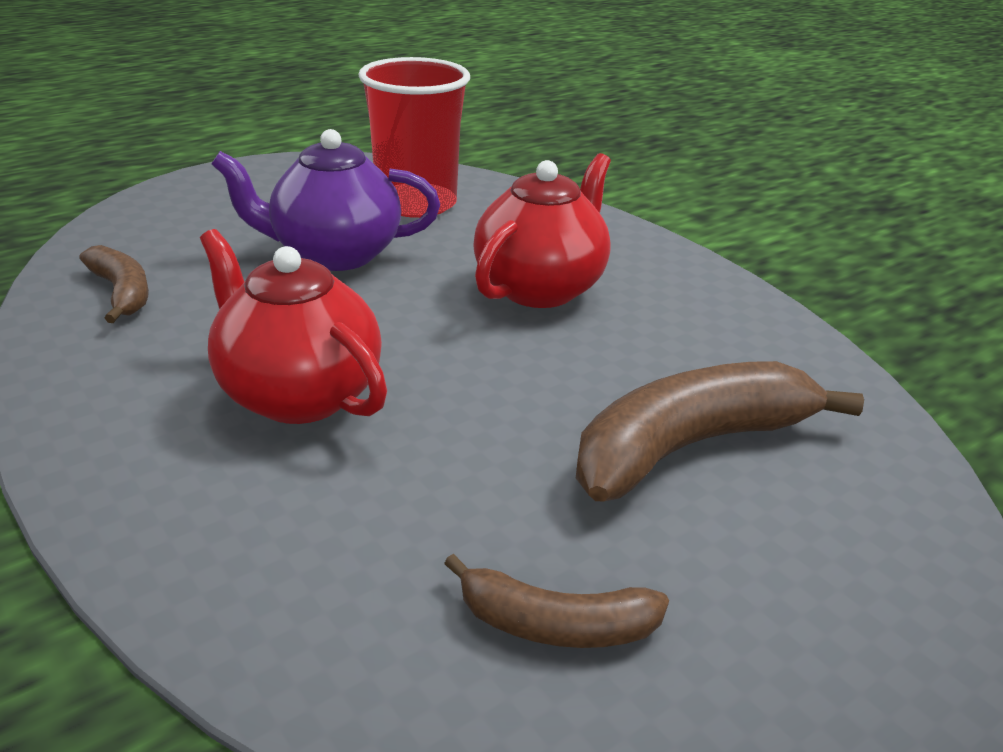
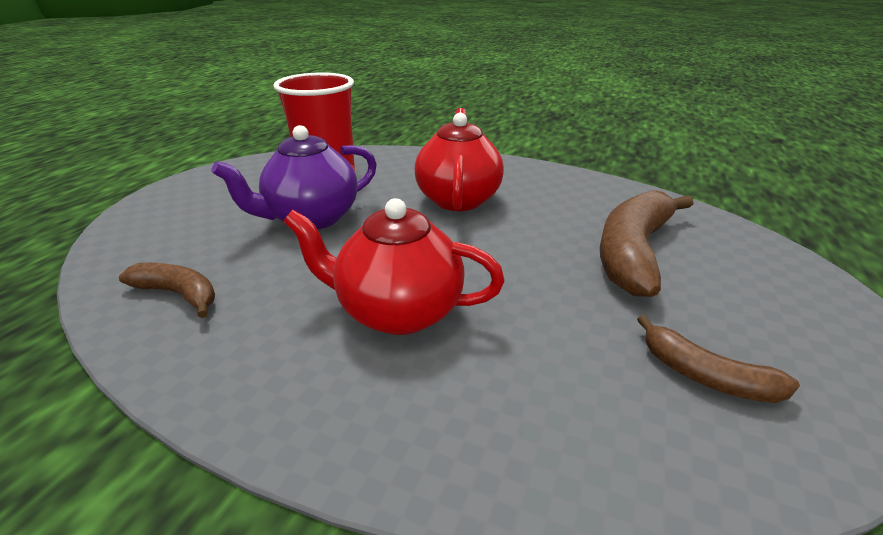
camera: 30 degrees left, 0 degrees up
(555, 624) = (705, 375): brown banana -> brown banana turned 60 degrees clockwise

